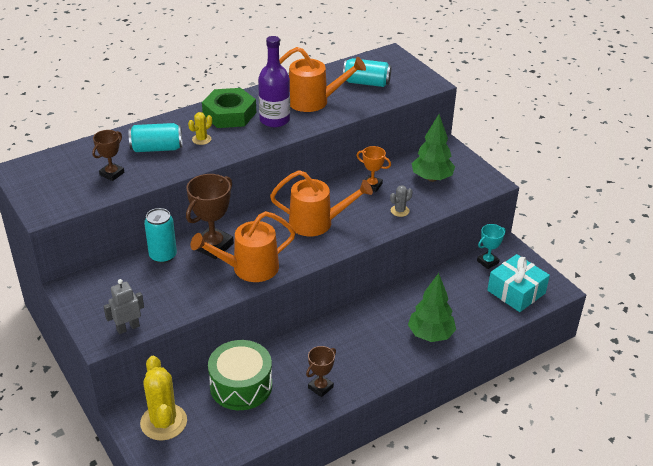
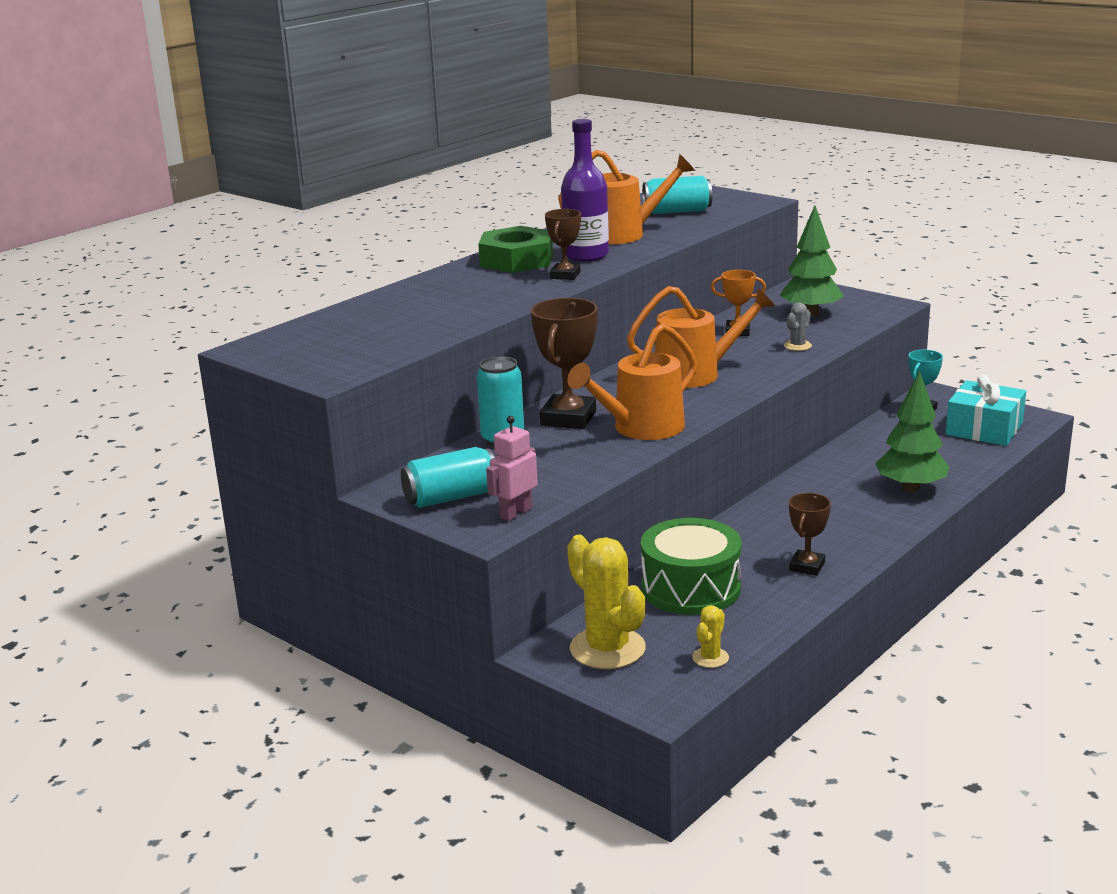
camera: 15 degrees left, 15 degrees down
(112, 174) = (399, 330): brown trophy -> brown trophy (565, 275)
(128, 328) = (515, 513): grey robot -> pink robot
(157, 148) = (443, 301): turquoise can -> turquoise can (451, 498)
(201, 139) = (500, 284): yellow cactus -> yellow cactus (710, 658)

